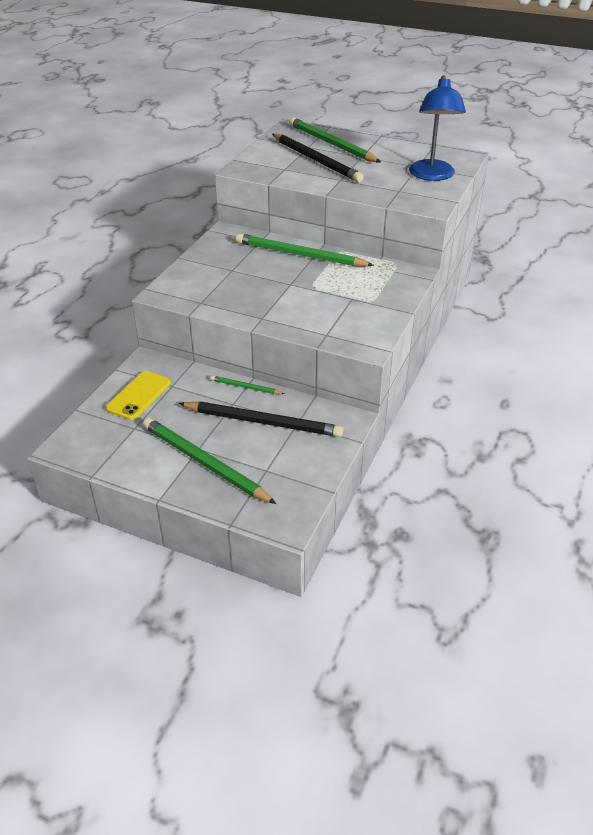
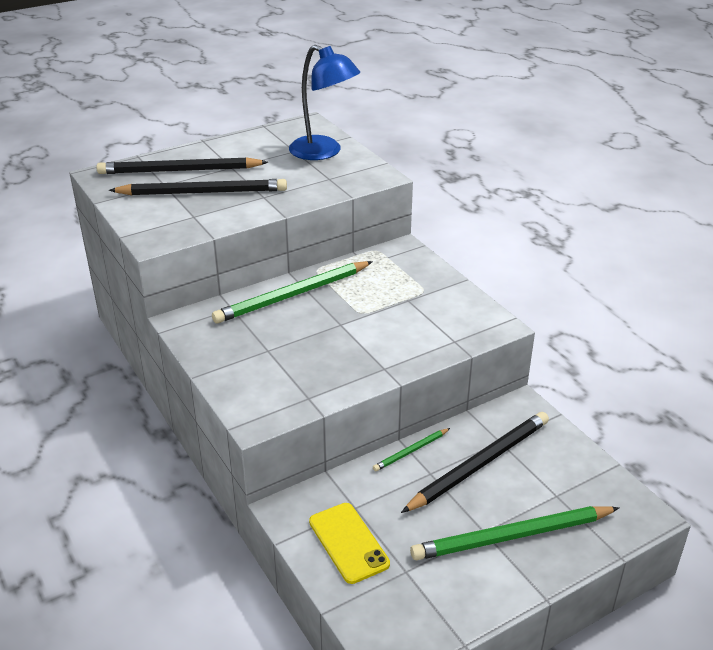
camera: 55 degrees left, 5 degrees down
(331, 144) = (179, 171): green pencil -> black pencil

